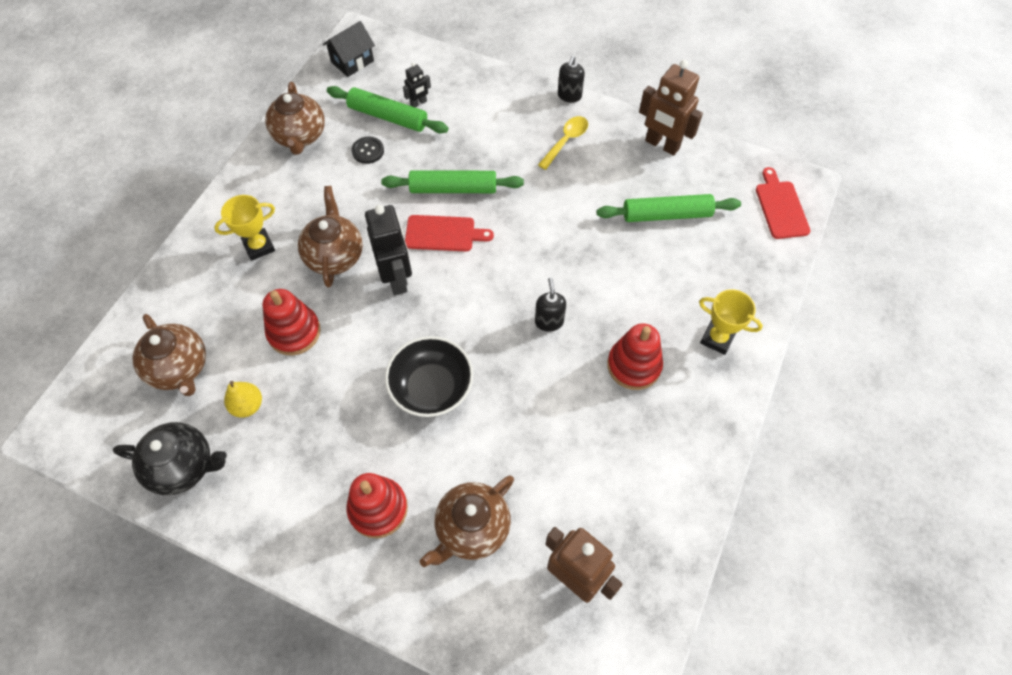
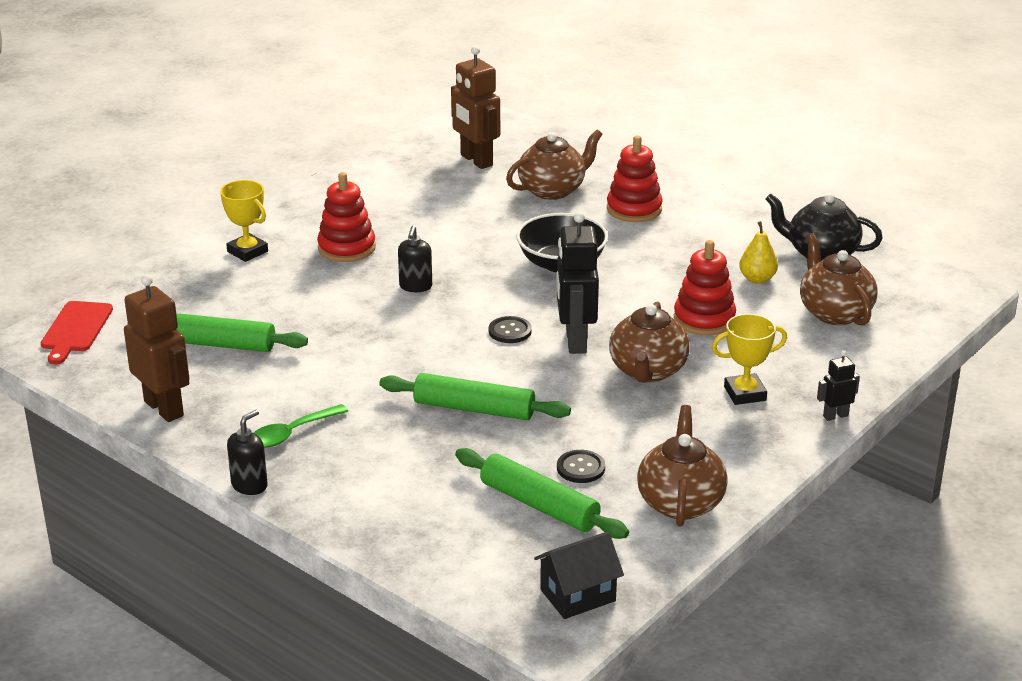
camera: 165 degrees left, 30 degrees down
(418, 103) = (485, 515): black robot -> black robot (835, 416)
(443, 234) = (504, 369): red cutting board -> none
(452, 279) = (510, 331): none -> black button
(566, 141) = (292, 433): yellow spoon -> green spoon

